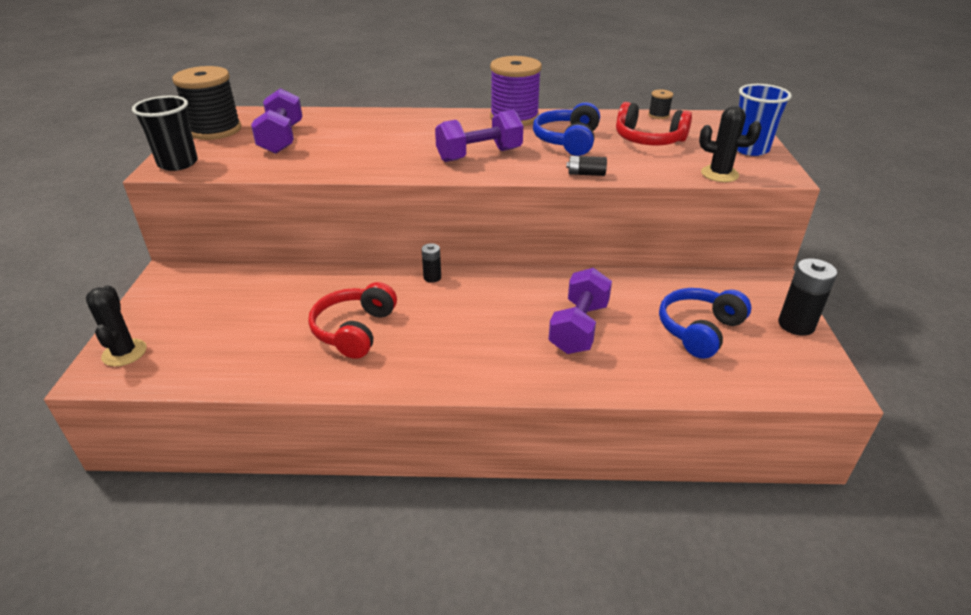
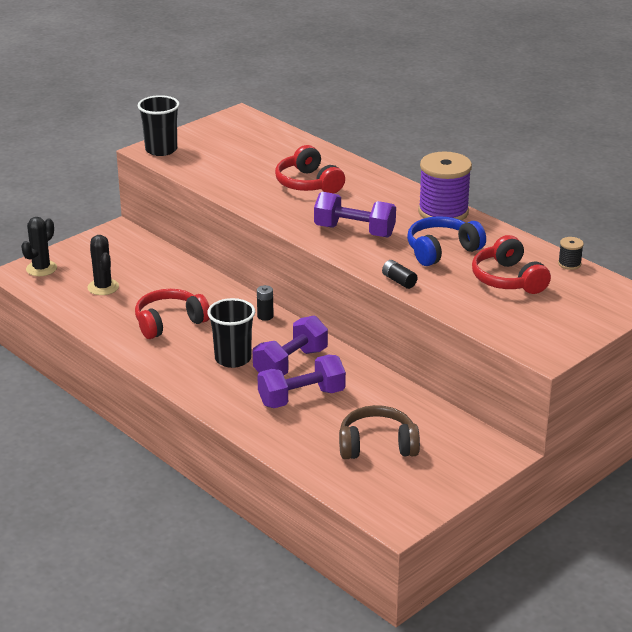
camera: 45 degrees right, 5 degrees down
(215, 130) = (219, 130): black spool -> none
(281, 139) = (249, 157): purple dumbbell -> purple dumbbell (290, 364)
(373, 138) = (308, 184): none -> red headphones
(467, 329) = (233, 359): none -> black cup
(699, 330) = (377, 445): blue headphones -> brown headphones
(719, 174) = (497, 330): black cactus -> black cactus (103, 287)
(750, 149) = (574, 326): blue cup -> none
(796, 325) = (453, 484): black battery -> none

